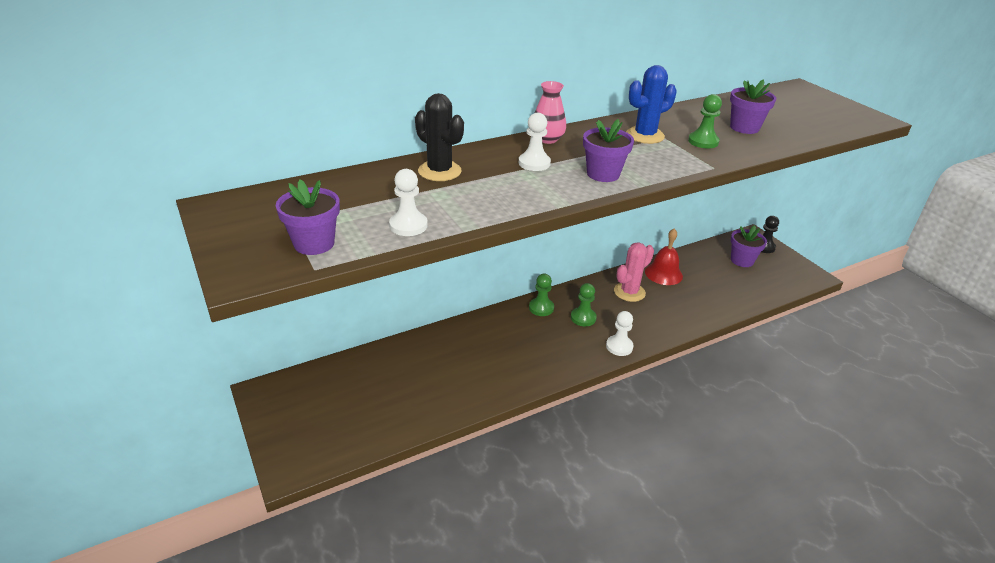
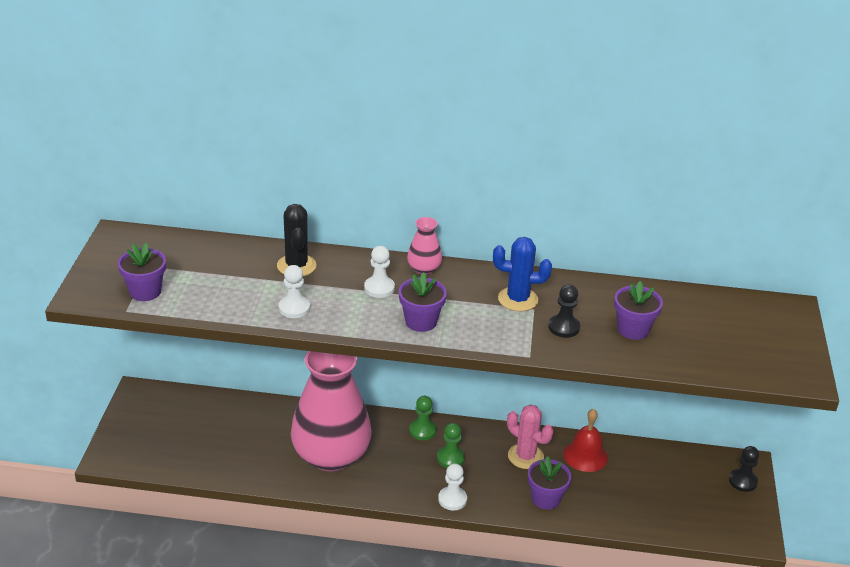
camera: 35 degrees right, 0 degrees up
(408, 225) = (218, 304): white pawn -> white pawn (294, 308)
(494, 360) = (331, 455): none -> pink vase
(629, 292) = (525, 456): pink cactus -> pink cactus turned 45 degrees clockwise
(703, 141) = (563, 327): green pawn -> black pawn
(742, 260) = (694, 483): purple flower pot -> purple flower pot (546, 498)

